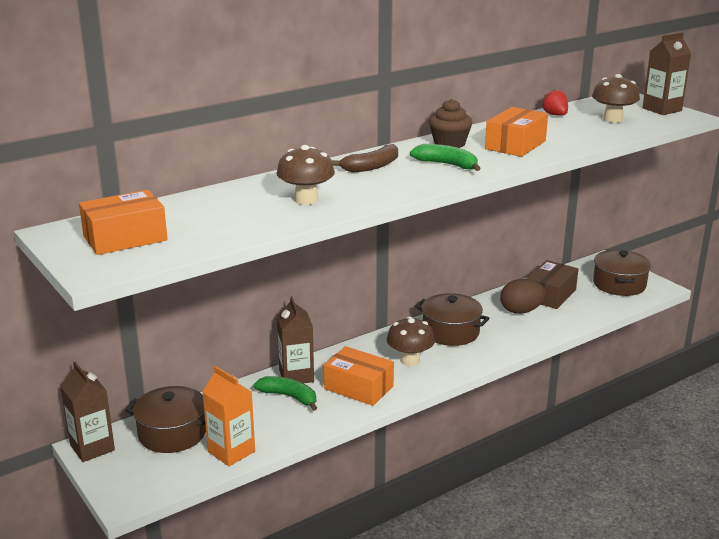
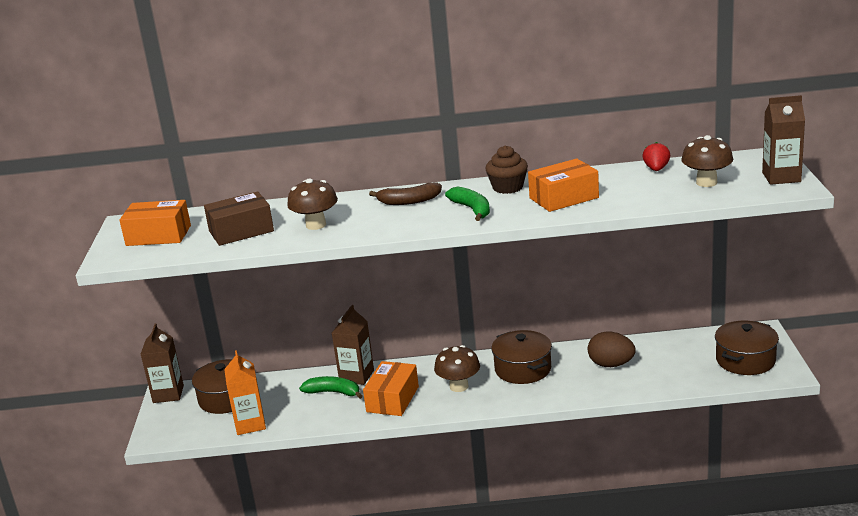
camera: 35 degrees right, 0 degrees up
(289, 397) = (333, 392): green banana -> green banana turned 45 degrees counterclockwise
(358, 387) = (392, 399): orange box -> orange box turned 45 degrees clockwise
(550, 295) = (659, 355): brown box -> brown box (241, 231)

